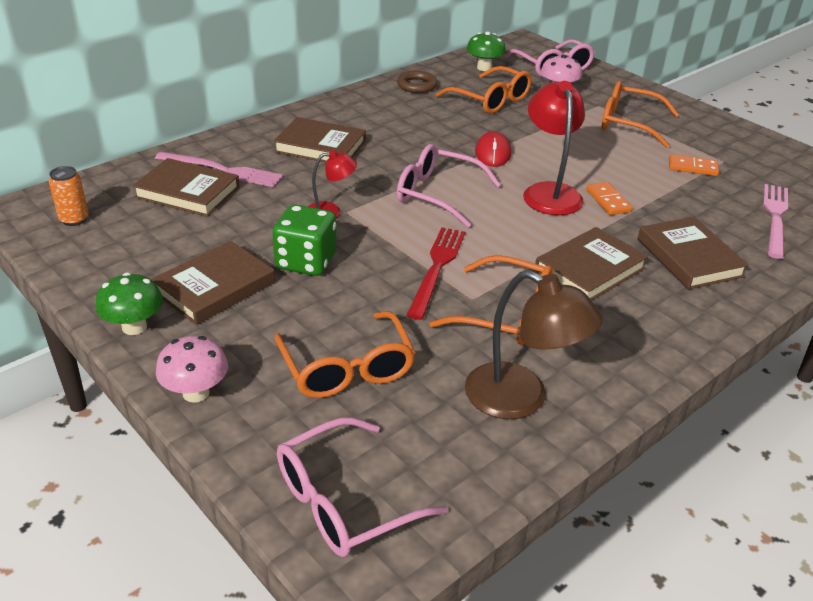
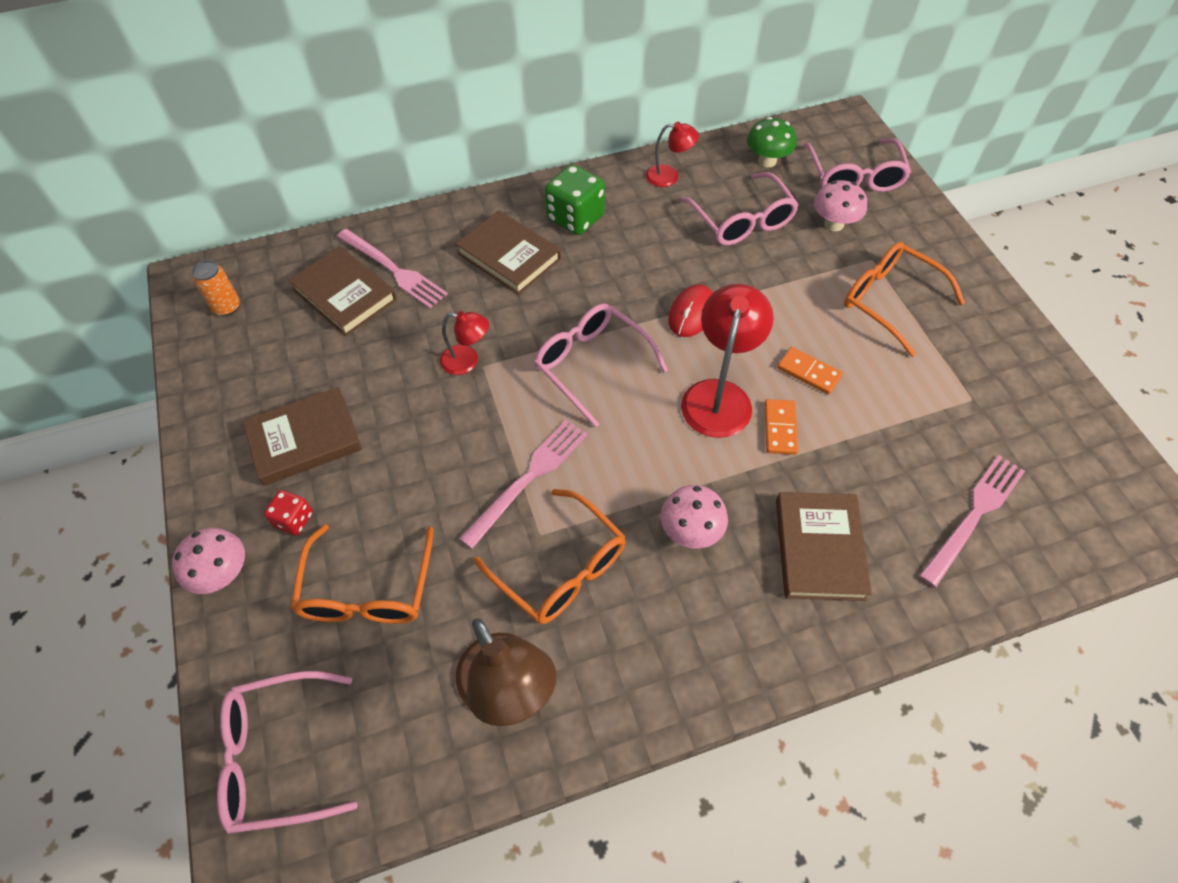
camera: 25 degrees right, 20 degrees up
(134, 327) = (212, 471): green mushroom -> none
(242, 340) = (294, 520): none -> red dice
(306, 262) = (405, 429): green dice -> green dice (575, 218)
(417, 85) = (669, 176): brown ring -> red lamp
(437, 268) = (528, 479): red fork -> pink fork
(491, 100) = (742, 221): orange glasses -> pink glasses
(589, 269) = (691, 531): brown book -> pink mushroom
(692, 167) = (923, 400): orange domino -> orange domino (808, 372)

